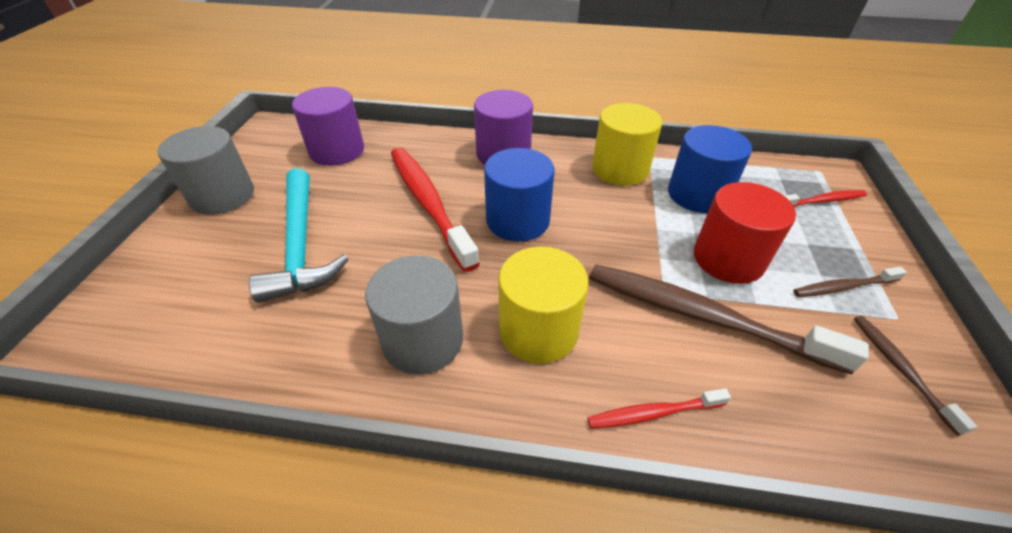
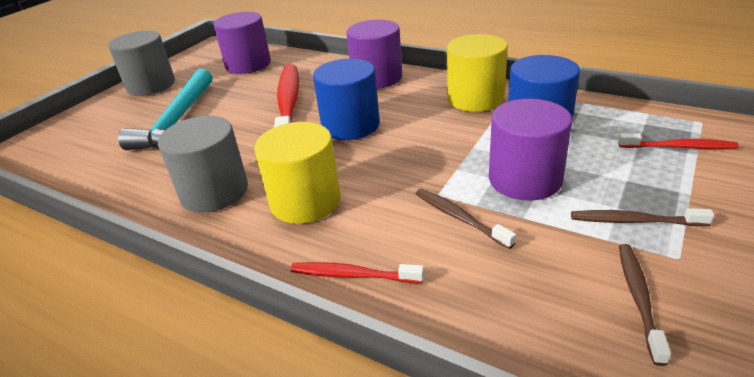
camera: 25 degrees right, 10 degrees down
(703, 316) = (459, 218): brown toothbrush -> brown toothbrush, size x0.49
(728, 259) = (525, 179): red cylinder -> purple cylinder

